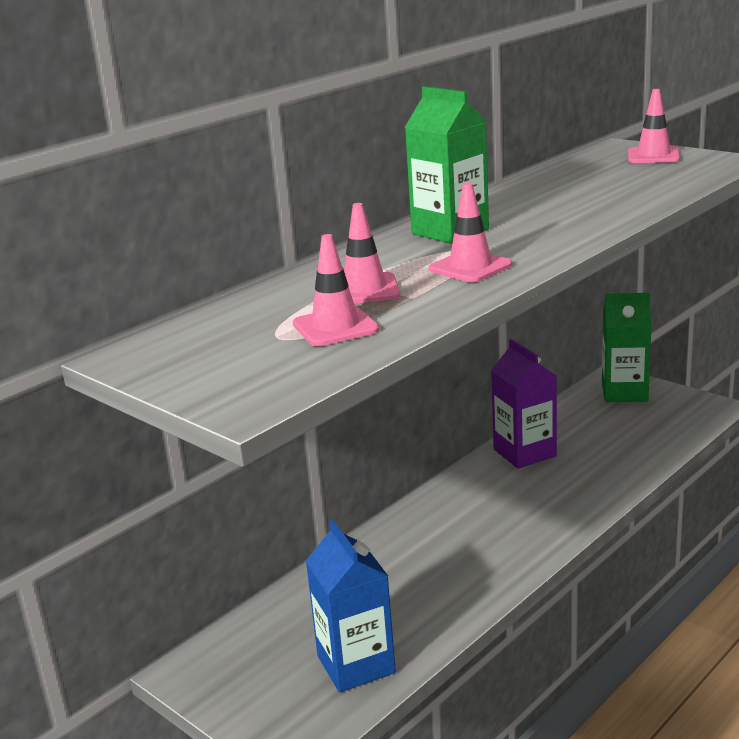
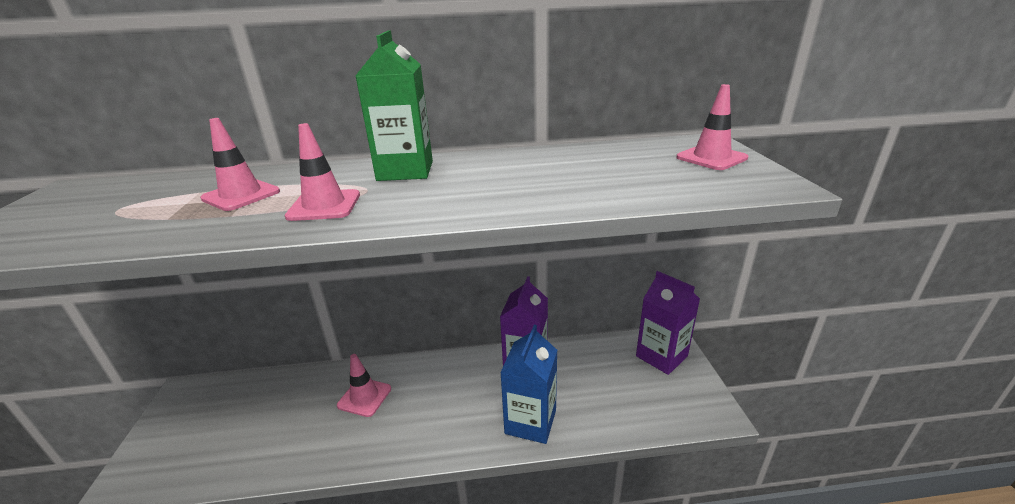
camera: 40 degrees right, 5 degrees up
(335, 327) = (145, 217): pink traffic cone -> pink traffic cone (364, 397)
(356, 664) = (221, 454): blue carton -> blue carton (530, 422)
(624, 392) = (661, 356): green carton -> purple carton

